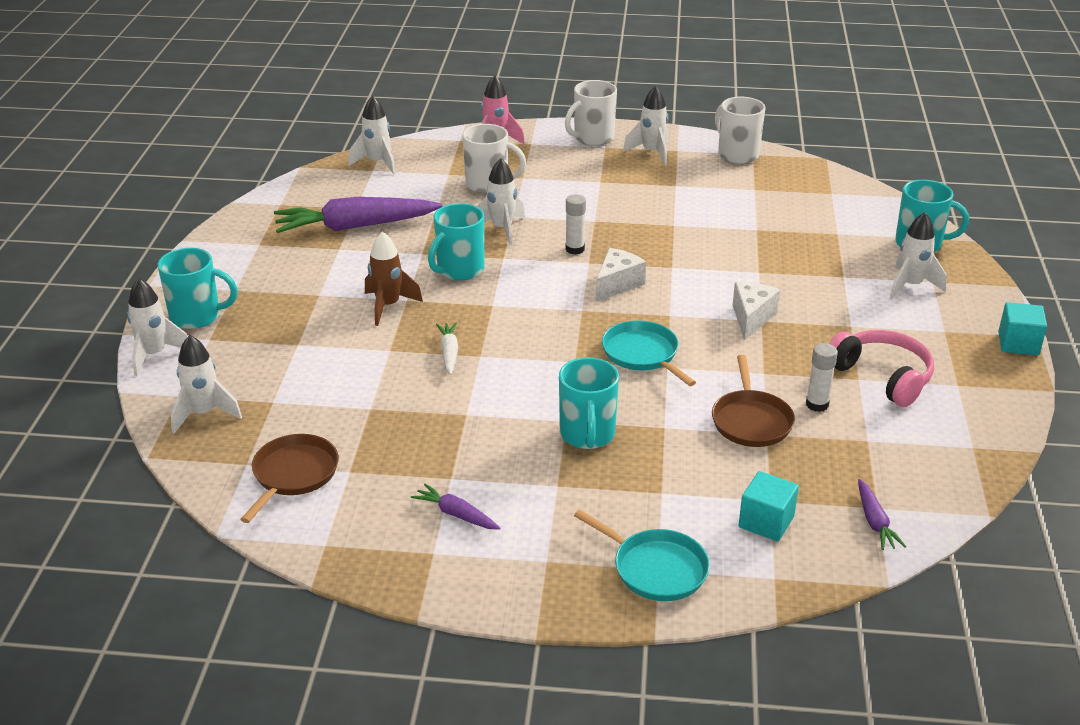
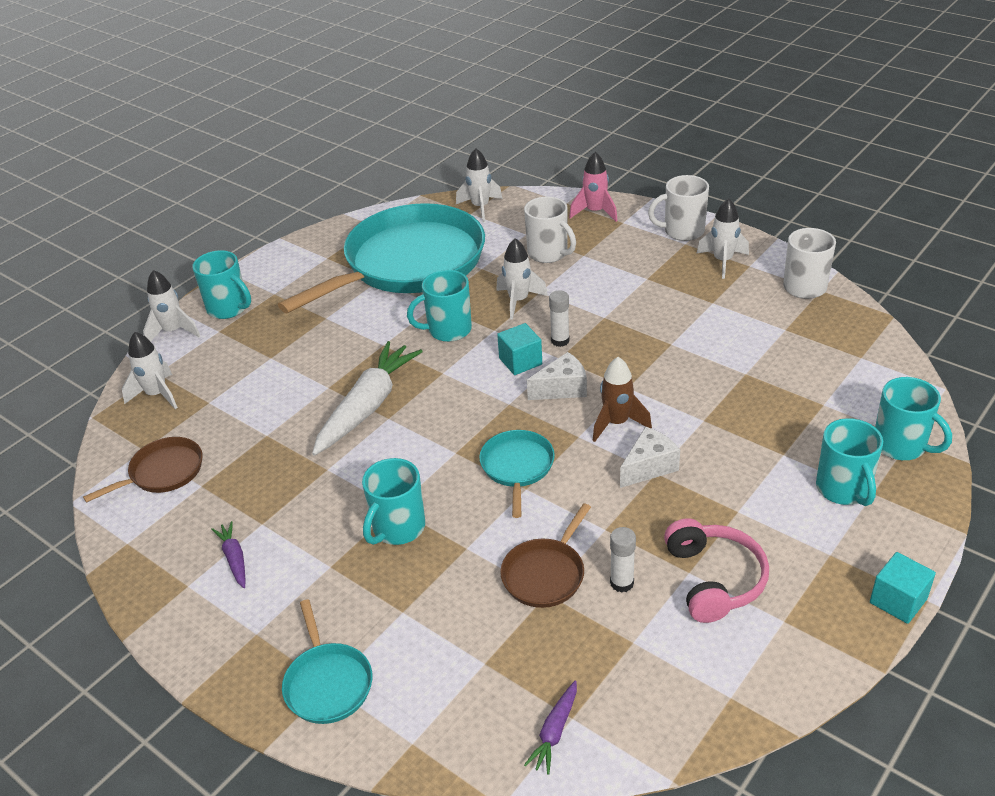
camera: 35 degrees right, 5 degrees up
(356, 226) = (409, 263): purple carrot -> turquoise pan
(388, 306) = (364, 346): brown rocket -> brown rocket (617, 423)
(449, 353) = (367, 406): white carrot -> white carrot, size x2.19
(766, 522) = (459, 683): turquoise cube -> turquoise cube (520, 361)
(910, 286) = (843, 489): white rocket -> turquoise mug

